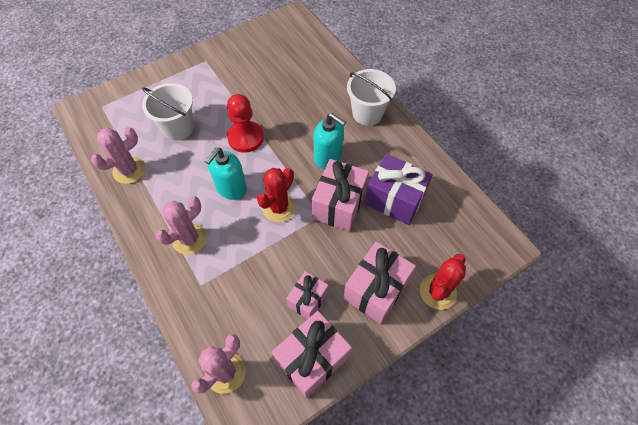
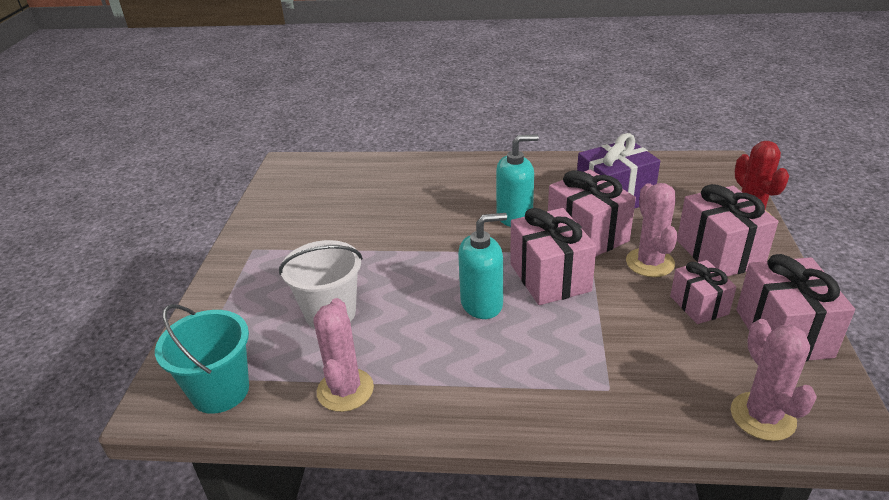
camera: 50 degrees left, 25 degrees down
(100, 124) = (220, 391): none -> turquoise bucket
(189, 239) = (525, 371): pink cactus -> pink cactus (650, 263)
(231, 188) = (482, 304): turquoise soap dispenser -> turquoise soap dispenser turned 90 degrees counterclockwise
(245, 138) = (417, 263): red pawn -> none
(279, 208) = (550, 277): red cactus -> pink gift
(367, 113) = (485, 172): white bucket -> none

